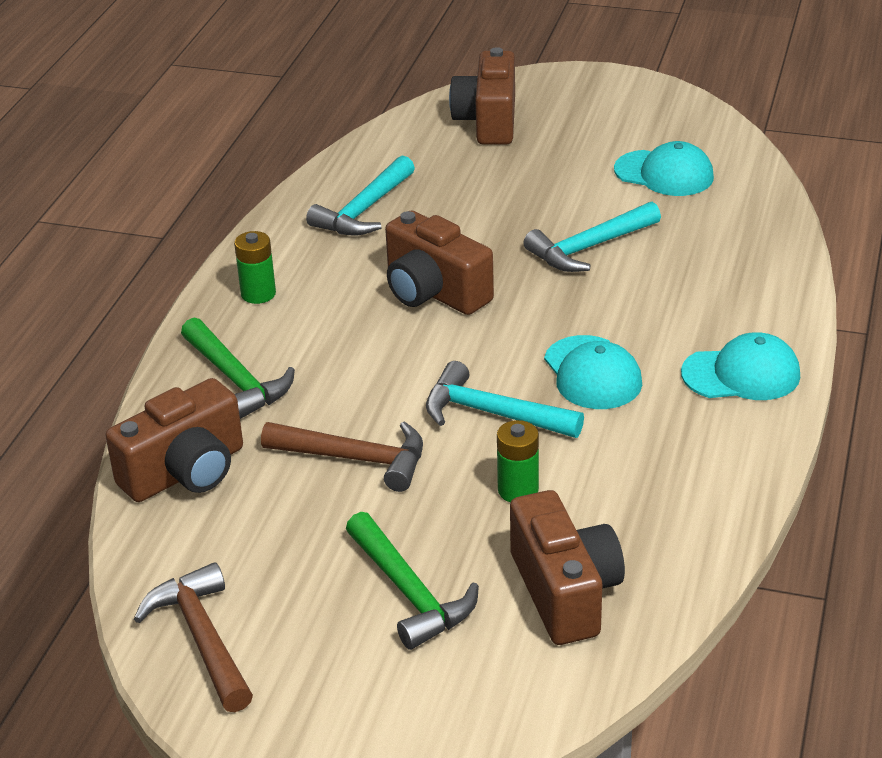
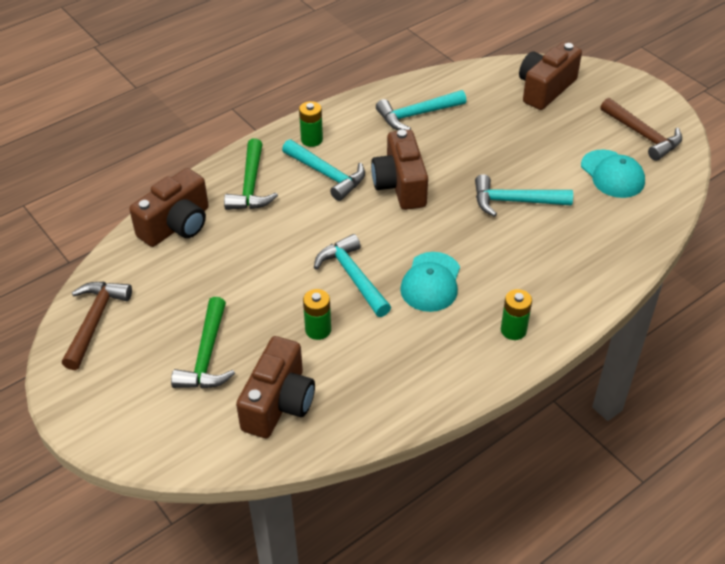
camera: 35 degrees right, 10 degrees up
(186, 472) = (177, 225): brown camera -> brown camera turned 45 degrees counterclockwise
(326, 322) = (327, 175): none -> turquoise hammer
(356, 459) = (259, 264): brown hammer -> brown hammer (643, 135)
(741, 374) = (513, 330): turquoise cap -> green battery

